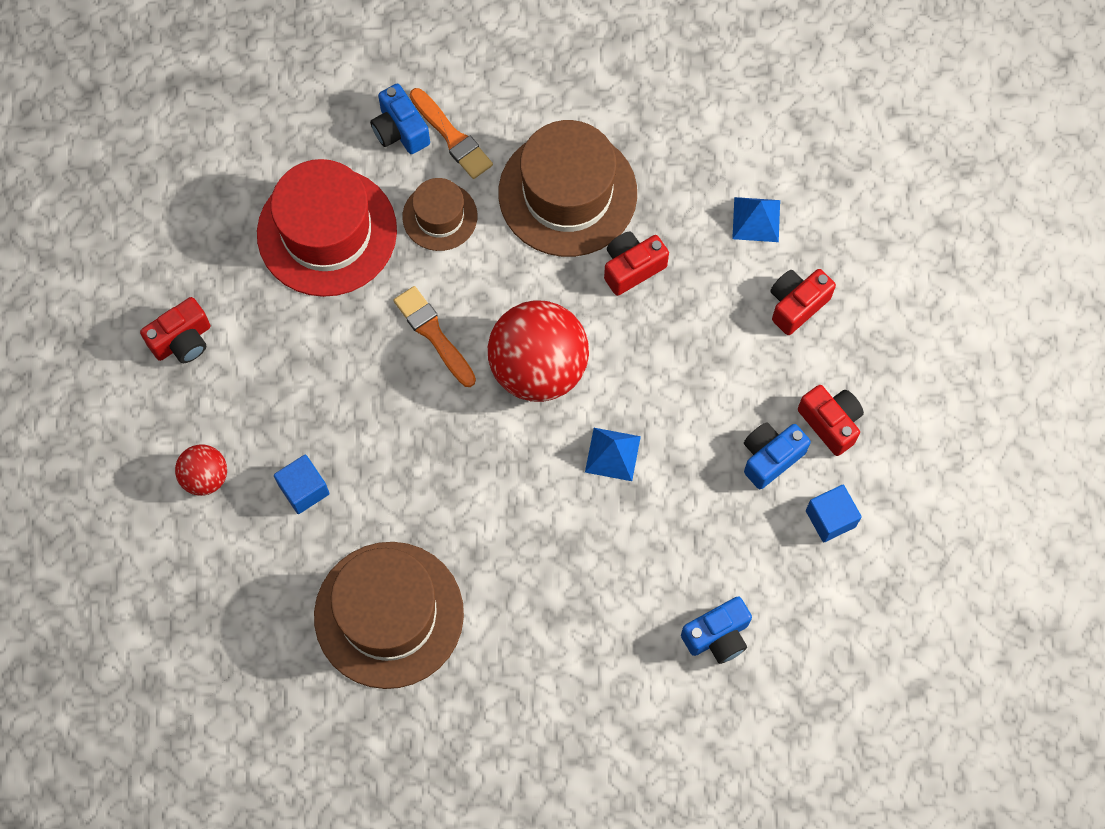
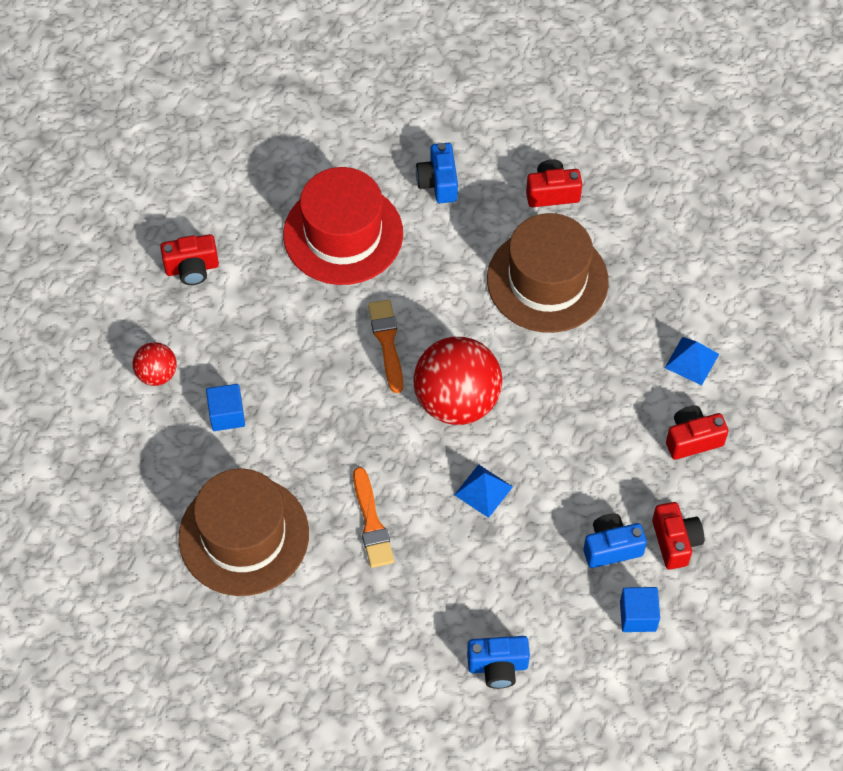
camera: 25 degrees right, 10 degrees down
(440, 216) = (437, 257): brown hat -> none
(452, 137) = (476, 203): orange brush -> orange brush (371, 523)
(632, 268) = (571, 356): red camera -> red camera (552, 193)

